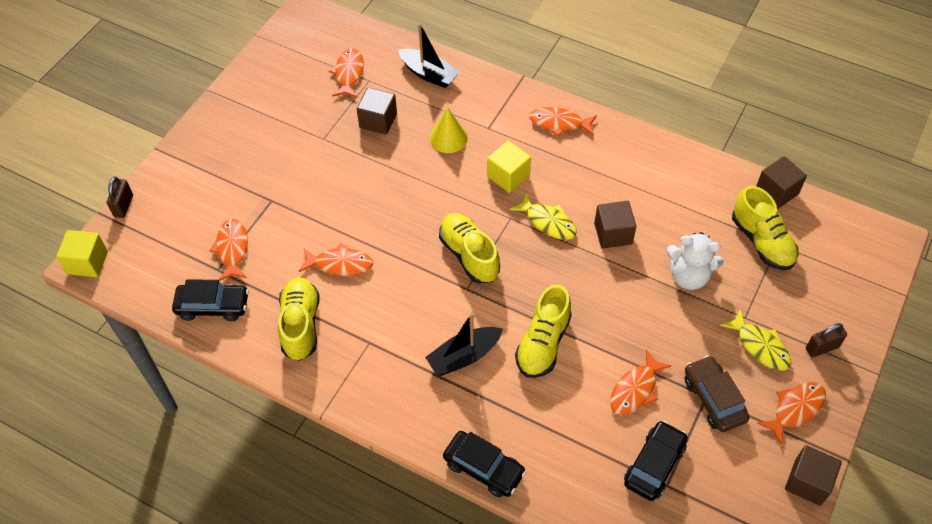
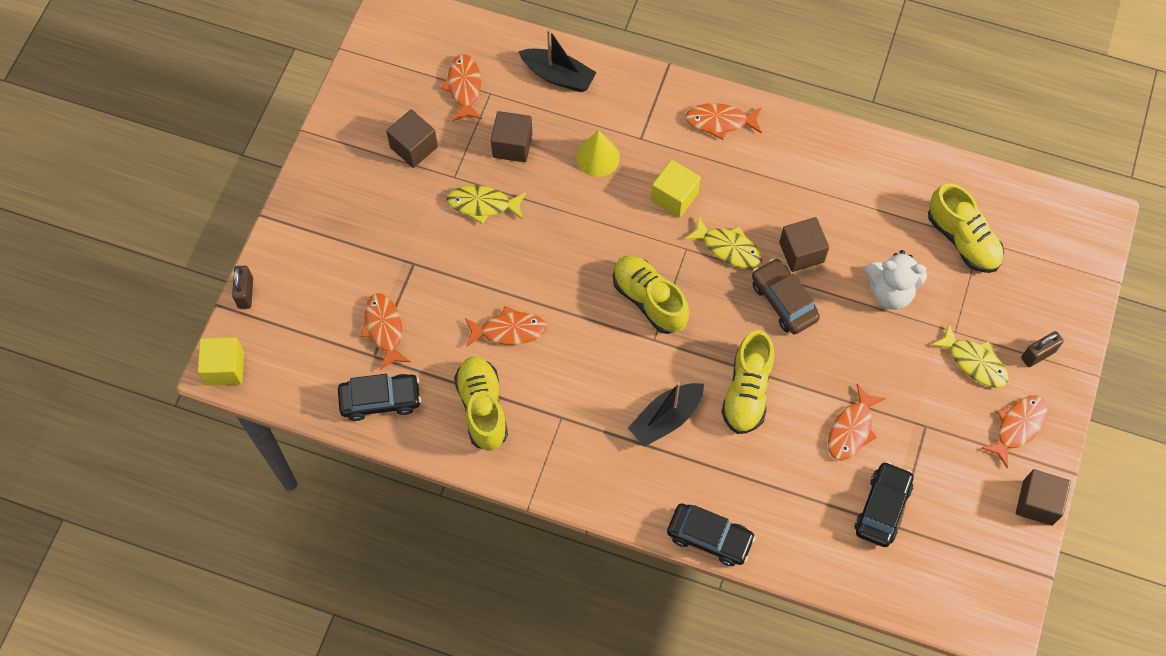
camera: 10 degrees left, 10 degrees up
(342, 162) = (483, 204): none -> yellow fish
(713, 399) = (933, 428): brown car -> brown car (783, 301)
(776, 192) = (972, 177): brown cube -> brown cube (414, 147)

